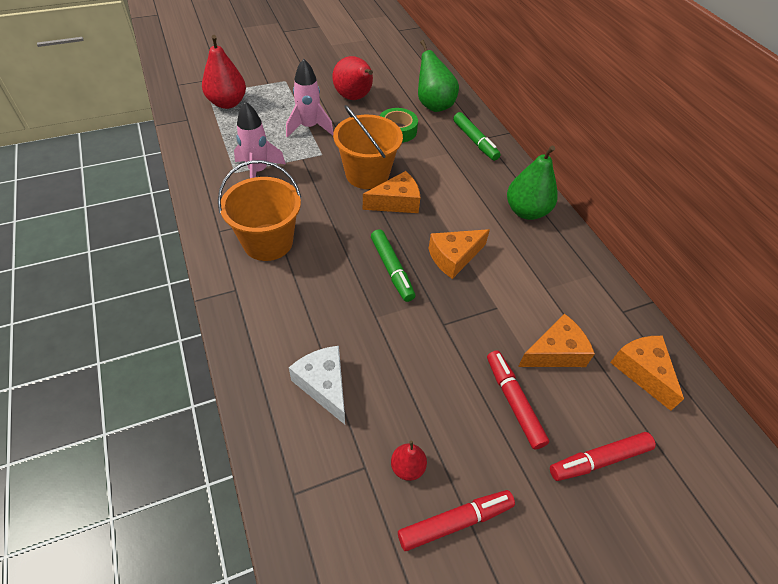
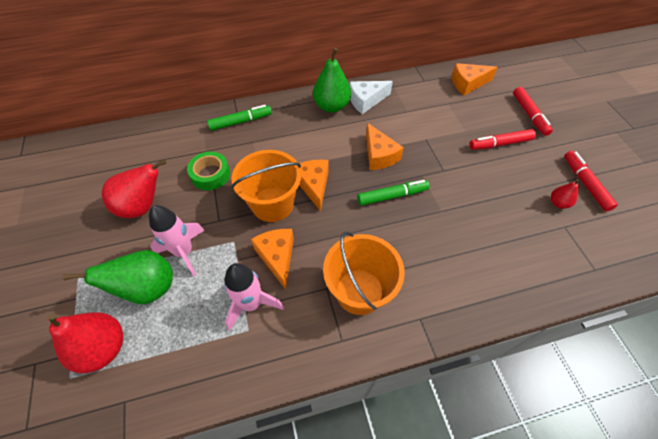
camera: 80 degrees left, 5 degrees up
(324, 385) = (508, 248): white cheese -> white cheese (366, 101)
(433, 105) = (178, 143): green pear -> green pear (148, 288)
(555, 352) = (460, 117): orange cheese -> orange cheese (277, 257)

